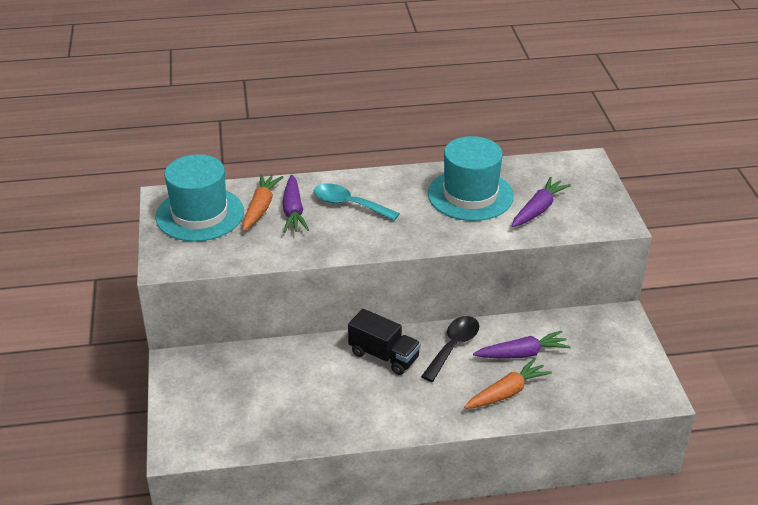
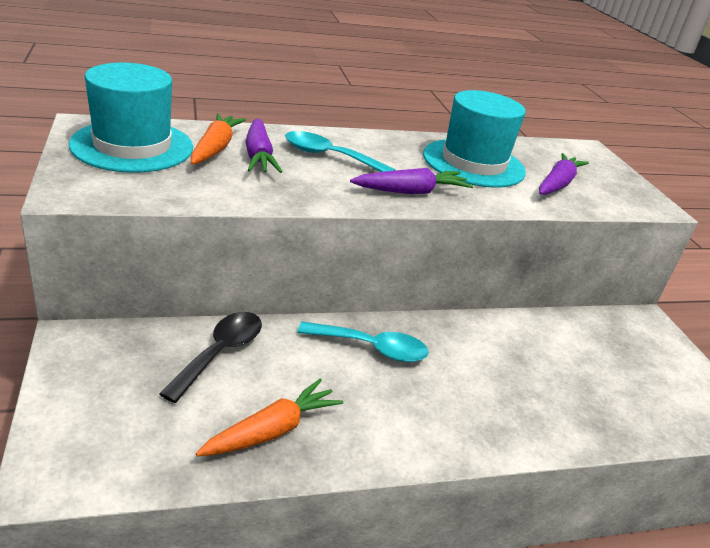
camera: 10 degrees left, 5 degrees down
(384, 356) = (372, 348): black truck -> turquoise spoon
(453, 346) = (460, 342): black spoon -> black spoon (220, 353)
(507, 392) = (544, 405): orange carrot -> orange carrot (272, 430)
(522, 354) = (548, 356): purple carrot -> purple carrot (411, 192)

